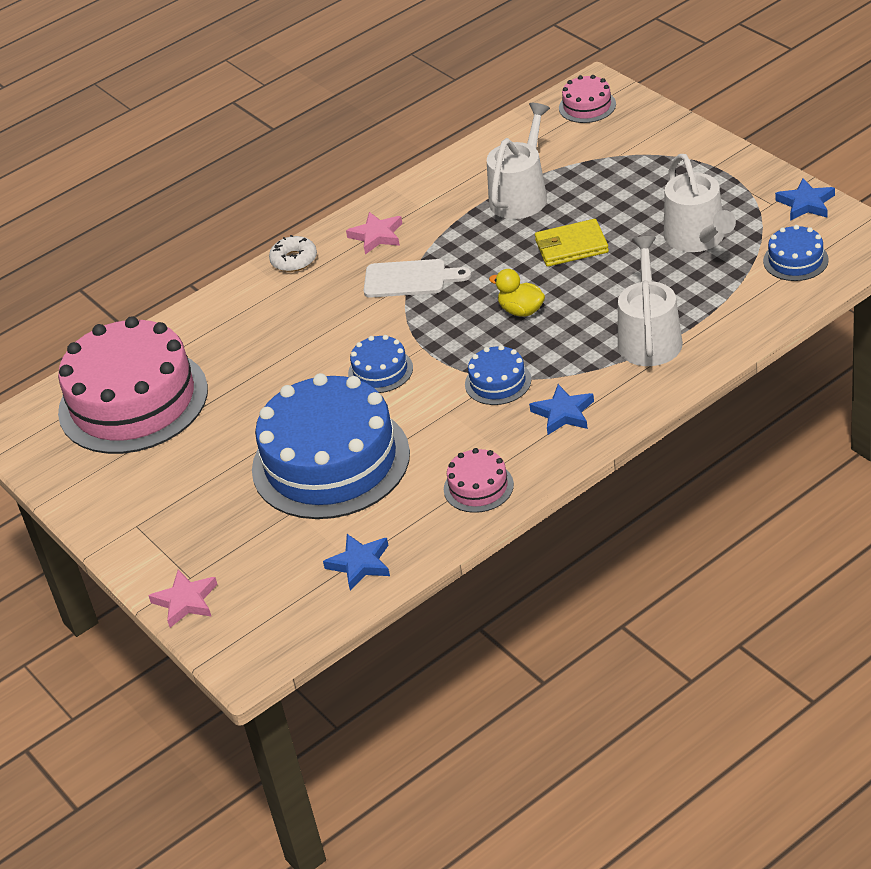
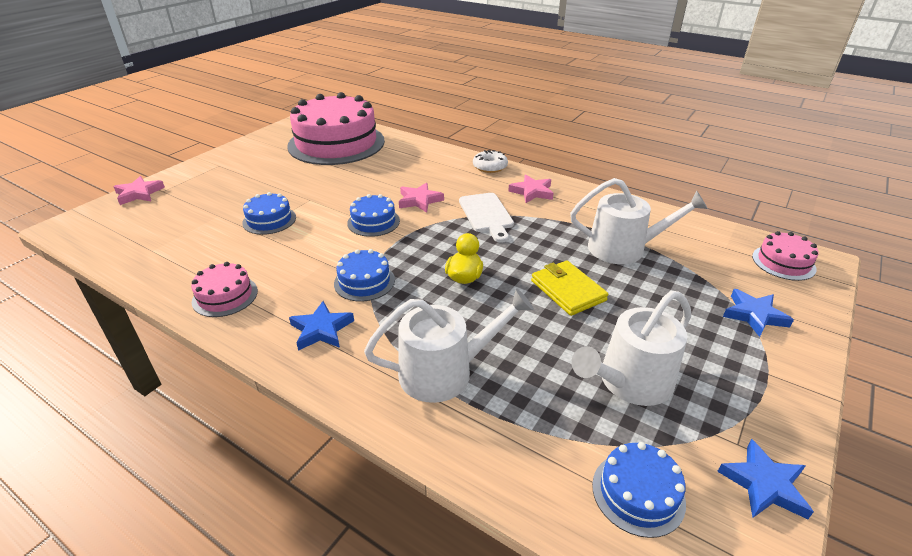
camera: 65 degrees right, 5 degrees down
(331, 461) = (269, 220): blue cake -> blue cake, size x0.43
(349, 329) = (419, 200): none -> pink star
(360, 564) = (148, 253): blue star -> blue star (754, 315)

